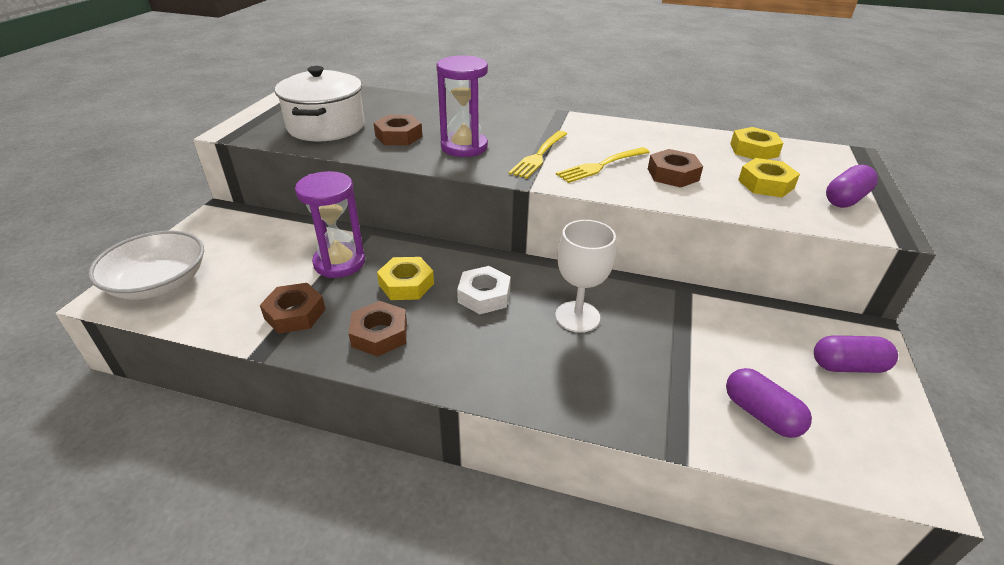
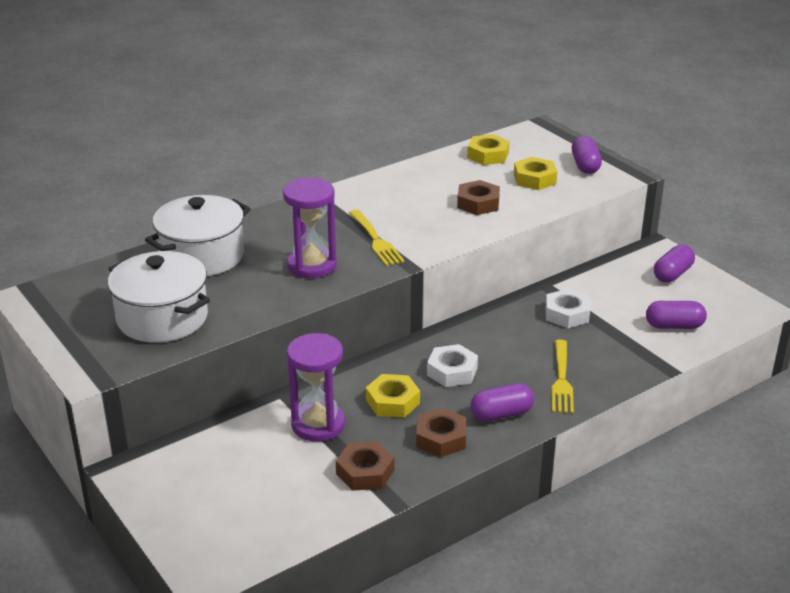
camera: 50 degrees left, 5 degrees down
(159, 283) = (220, 539): white bowl -> none
(398, 136) = (243, 288): brown nut -> none
(420, 110) = (202, 256): none -> white pot
(453, 354) = (501, 414): none -> purple capsule
(577, 317) = (522, 343): white goblet -> none
(601, 165) = (427, 223): yellow fork -> yellow fork (561, 379)
(661, 323) = (567, 314): none -> white nut

